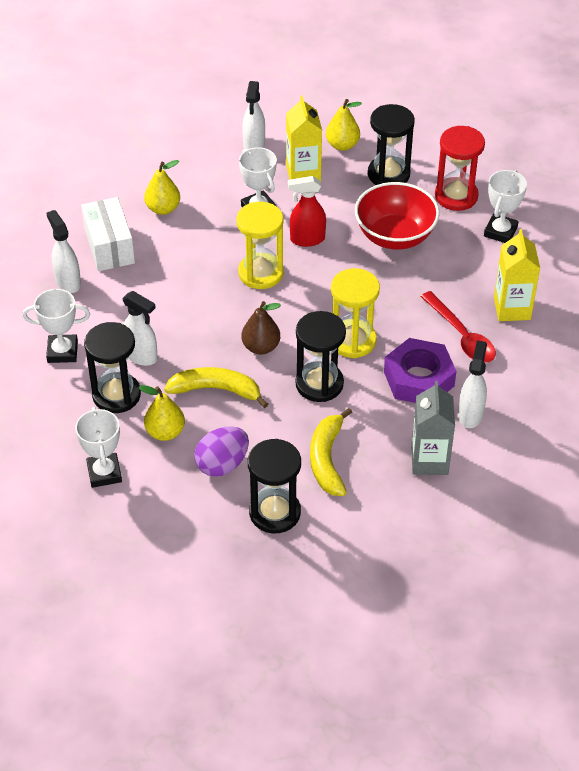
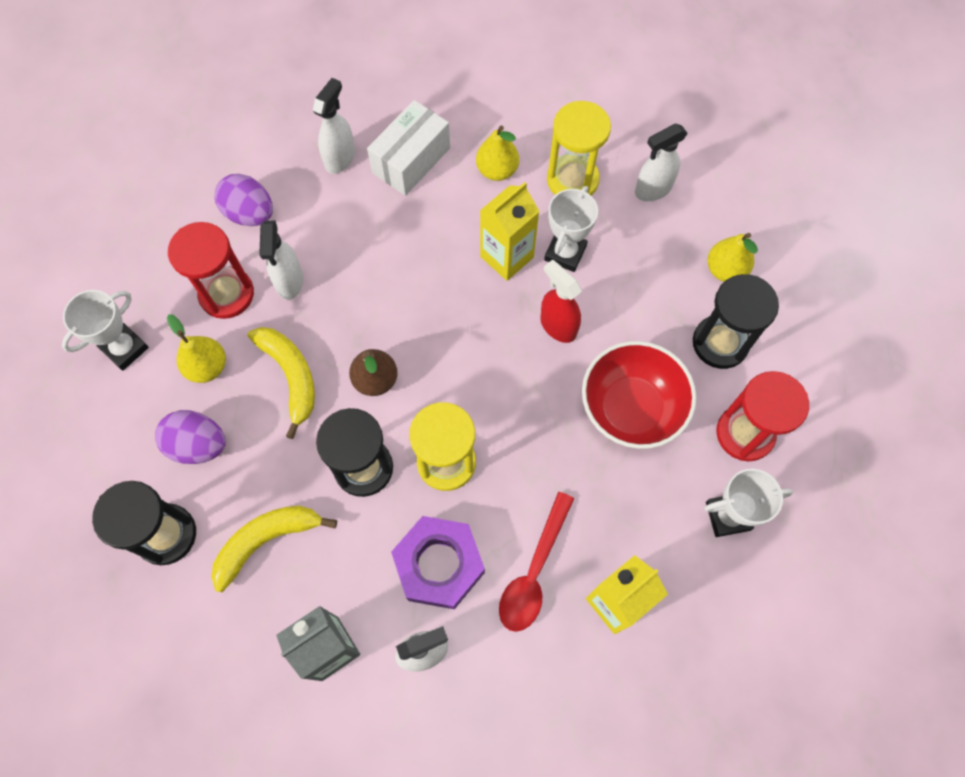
camera: 55 degrees right, 20 degrees up
(62, 352) = (250, 214): white trophy -> purple egg
(116, 395) = (226, 294): black hourglass -> red hourglass
(261, 273) = (476, 314): yellow hourglass -> yellow hourglass (572, 180)
(303, 174) = (650, 261): yellow carton -> yellow carton (507, 257)

